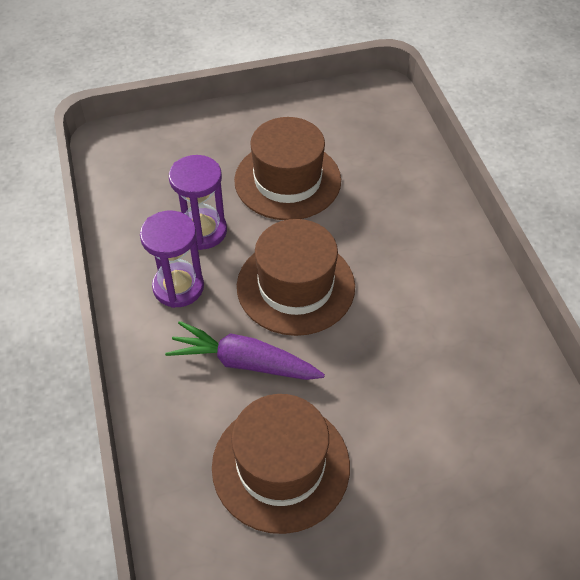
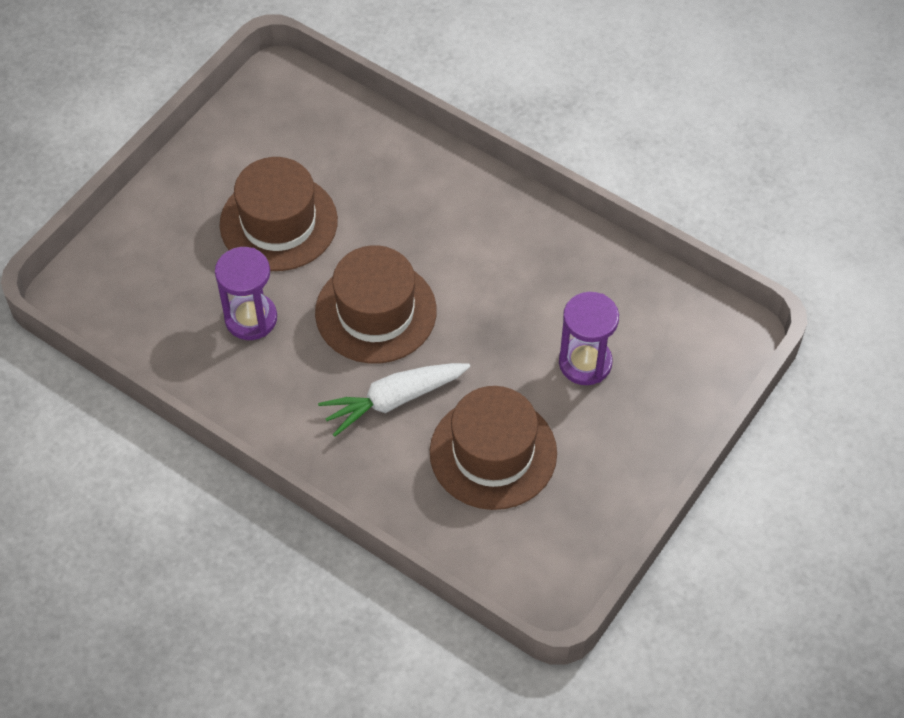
camera: 40 degrees left, 5 degrees up
(178, 287) = (280, 379): purple hourglass -> purple hourglass (585, 363)
(244, 362) = (394, 400): purple carrot -> white carrot

